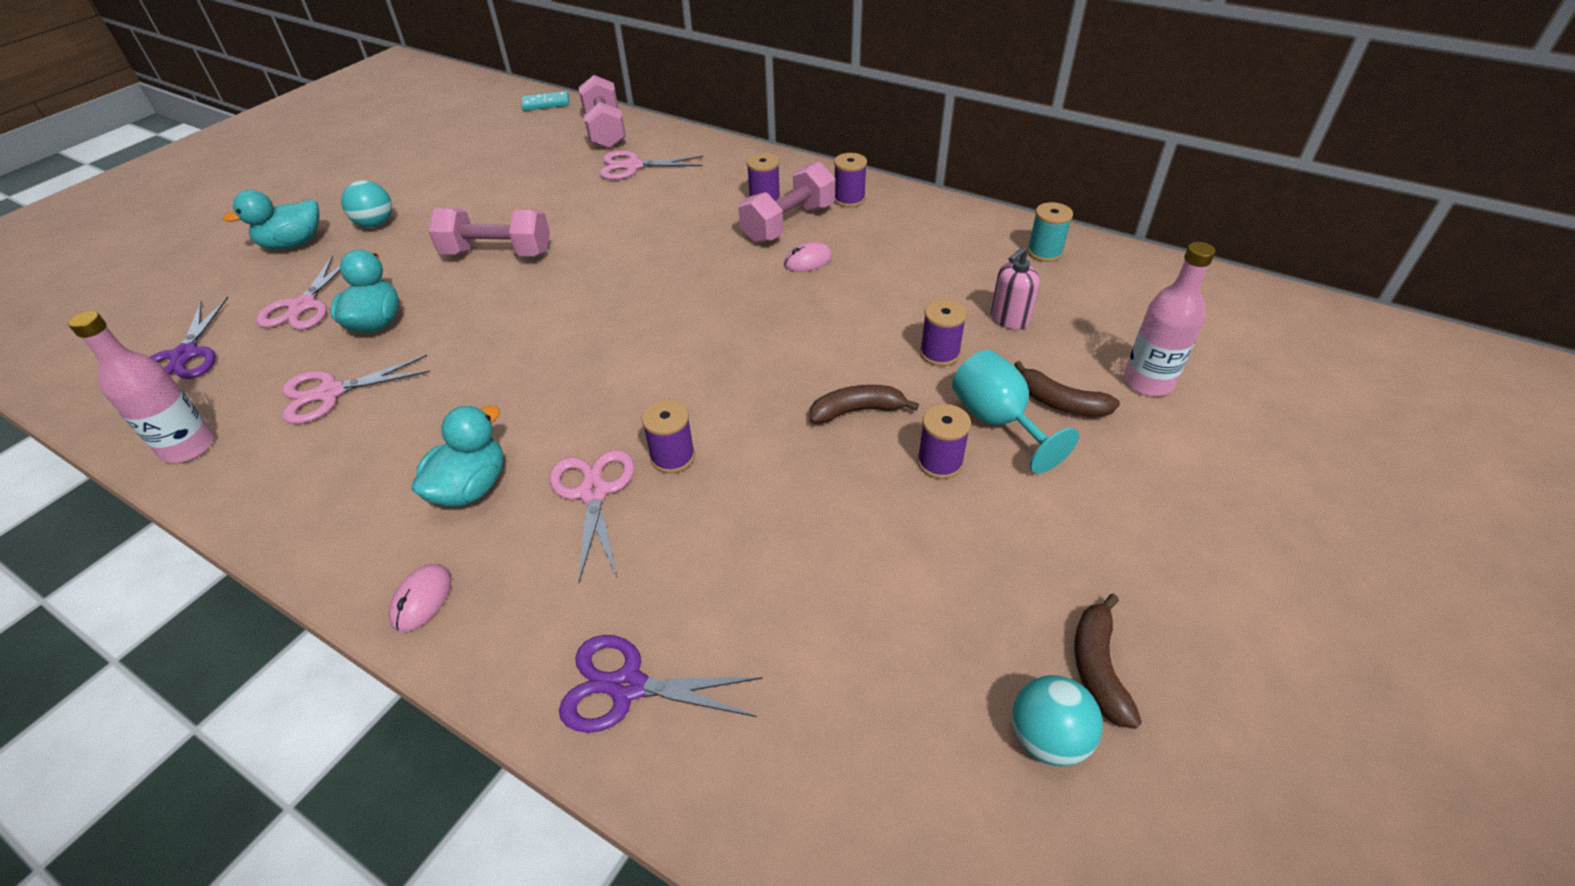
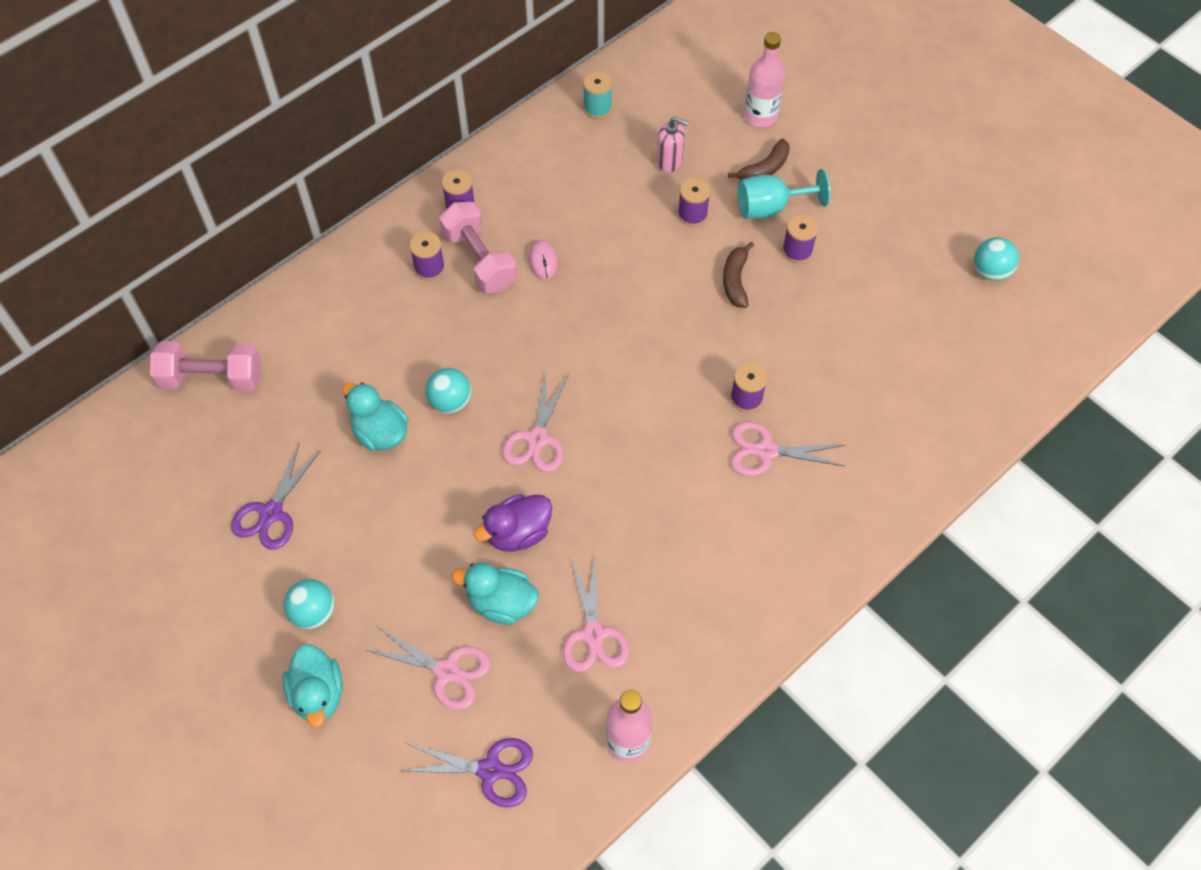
camera: 75 degrees left, 15 degrees up
(421, 599) = (832, 559): pink mouse -> none
(459, 316) = (518, 533): none -> purple duck
(471, 487) = (738, 528): turquoise duck -> turquoise duck (380, 433)
(497, 253) = (426, 498): pink dumbbell -> none
(546, 103) = (102, 431): turquoise domino -> none
(611, 243) = (450, 401): none -> turquoise ball
(627, 686) = (922, 450): purple scissors -> purple scissors (271, 513)
(633, 166) = (309, 363): pink scissors -> pink scissors (537, 439)
(1009, 319) = (669, 161): pink soap dispenser -> pink soap dispenser turned 45 degrees counterclockwise
(1098, 667) = (957, 235): brown banana -> none

